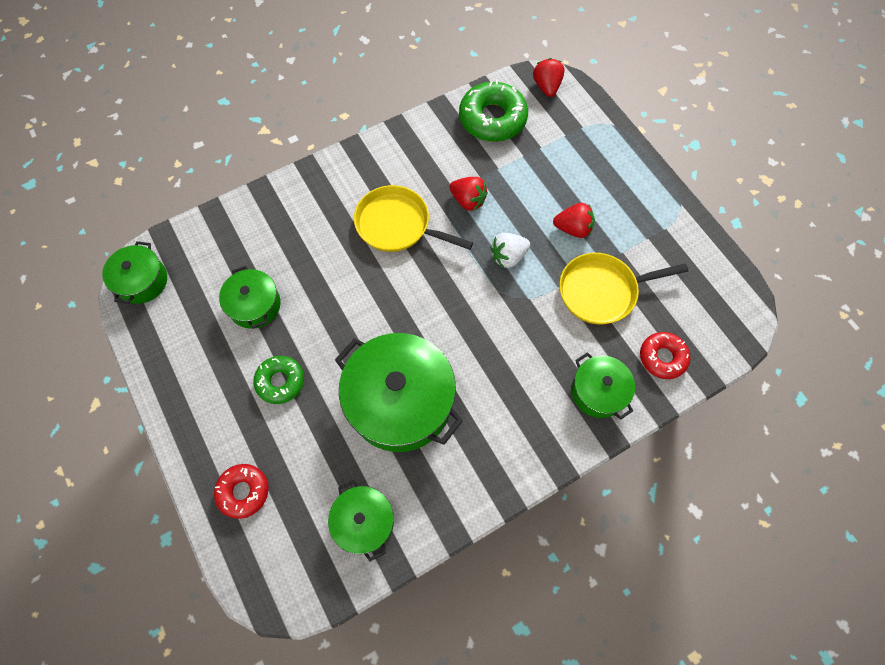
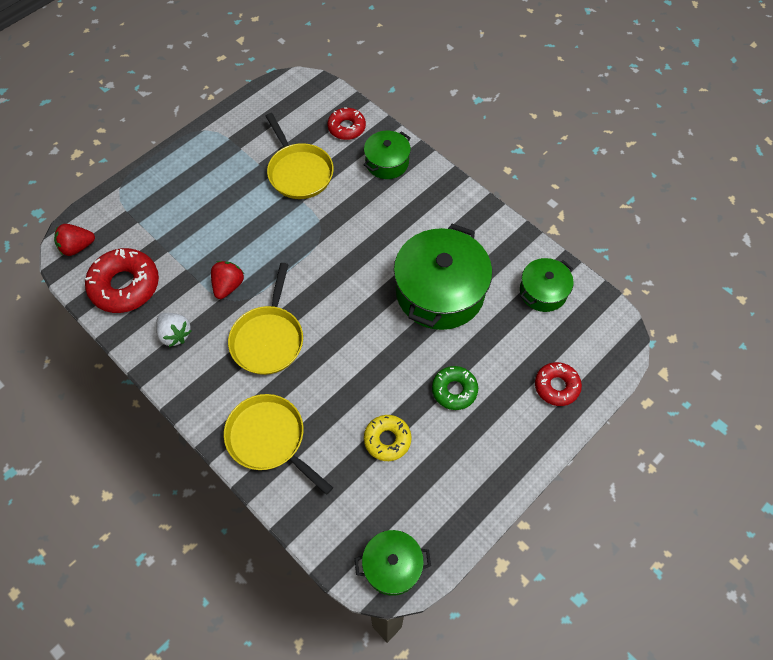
camera: 105 degrees left, 5 degrees down
(255, 305) = (387, 440): green pot -> yellow donut
(295, 209) = (269, 439): none -> yellow pan
(492, 119) = (125, 285): green donut -> red donut
(508, 256) = (282, 242): white strawberry -> white strawberry (175, 334)
(573, 228) = (242, 200): red strawberry -> none

